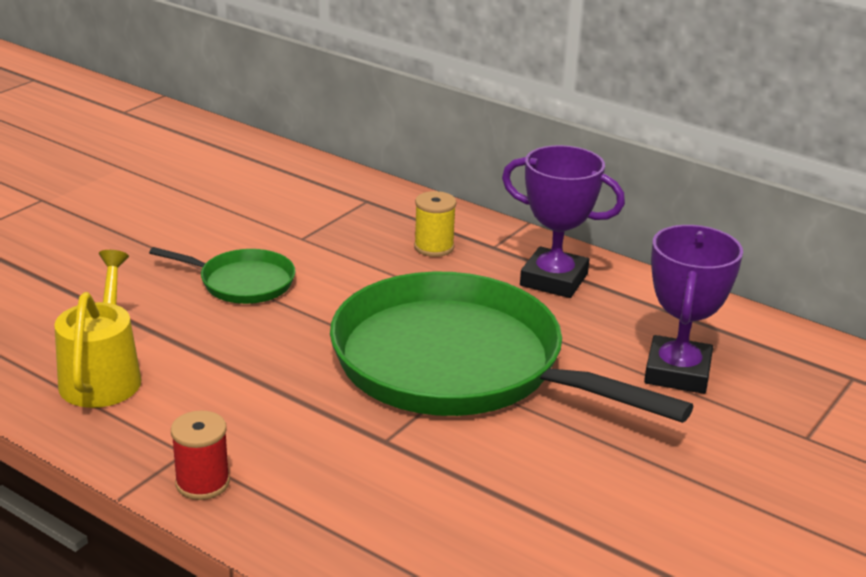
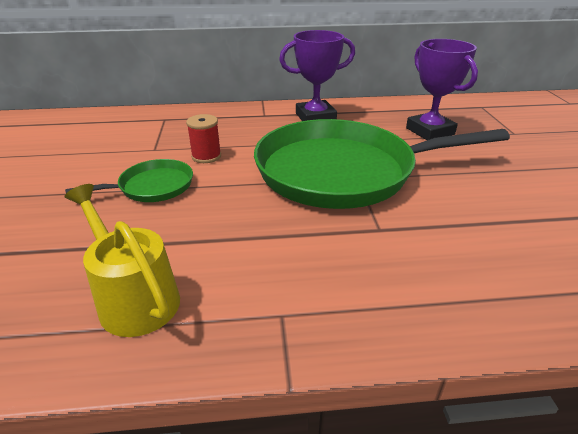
camera: 40 degrees left, 5 degrees up
(202, 483) = (329, 328): red spool -> red spool (206, 156)
(434, 247) = (236, 126): yellow spool -> none

